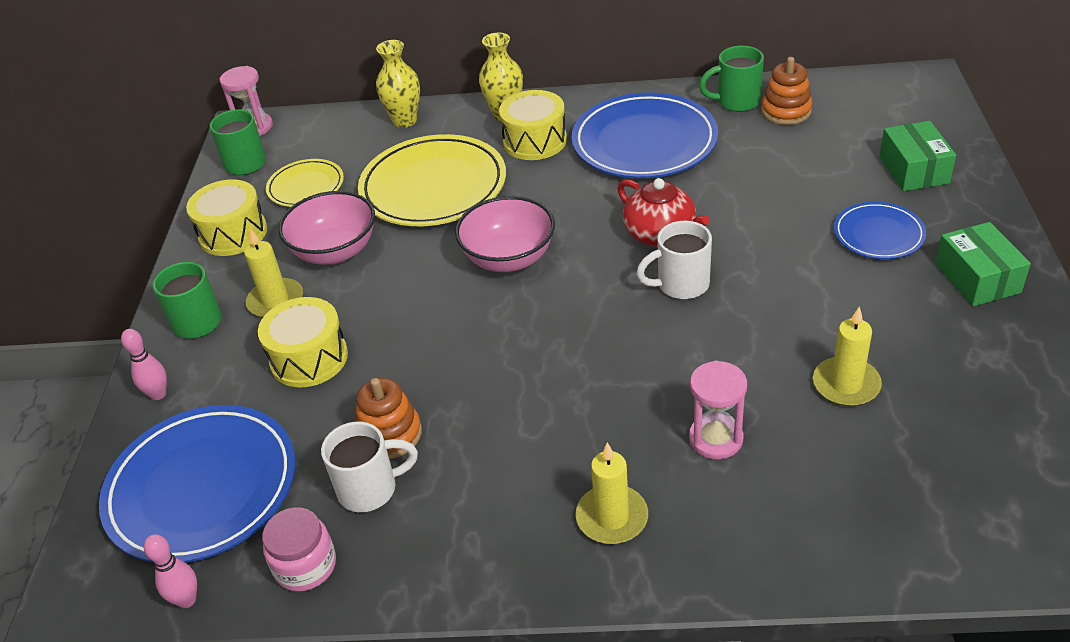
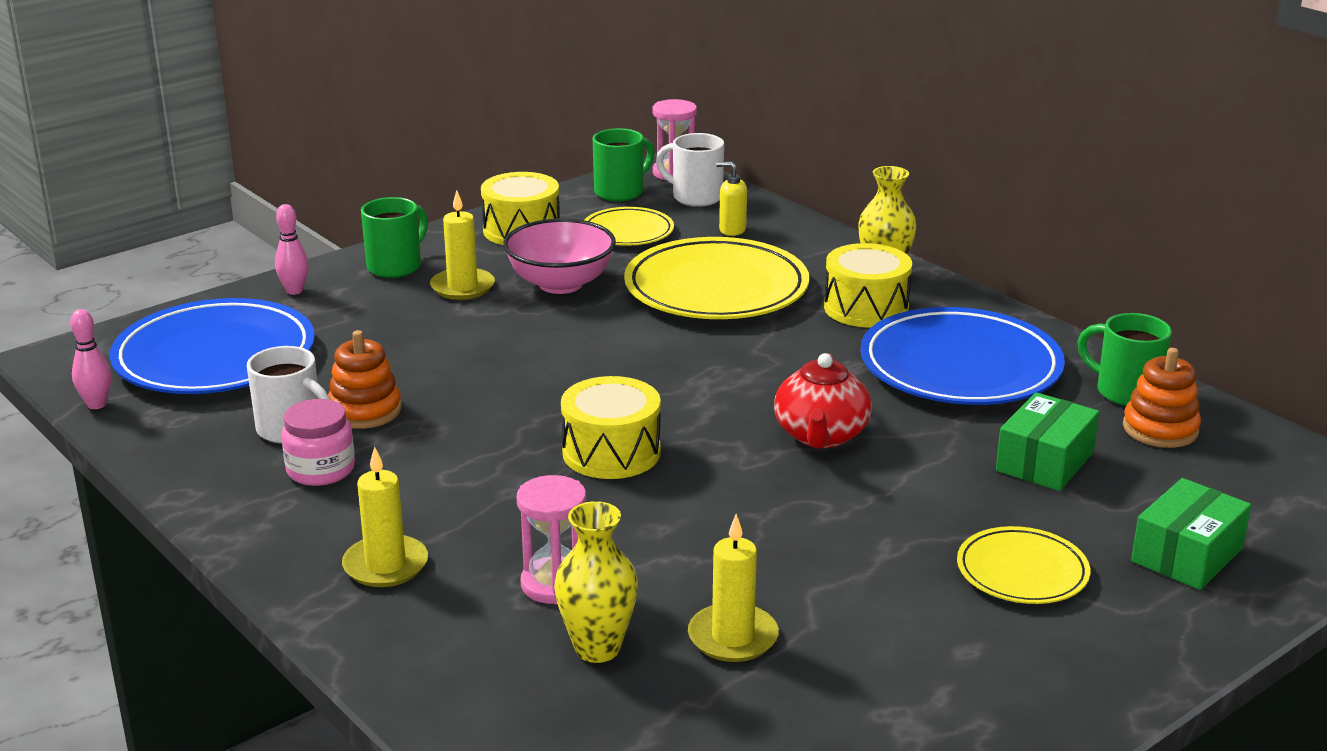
camera: 45 degrees right, 15 degrees down
(305, 566) = (179, 439): pink jar -> pink jar (320, 470)
(309, 358) = (412, 333): yellow drum -> yellow drum (611, 452)
(367, 142) = (732, 230): none -> yellow soap dispenser
(405, 121) = (792, 232): yellow vase -> yellow vase (597, 648)
(509, 258) = (667, 369): pink bowl -> none
(681, 285) = (758, 477): white mug -> white mug (695, 197)
(878, 234) = (1022, 572): blue plate -> yellow plate
(977, 278) = (1042, 670): green box -> green box (1045, 462)

